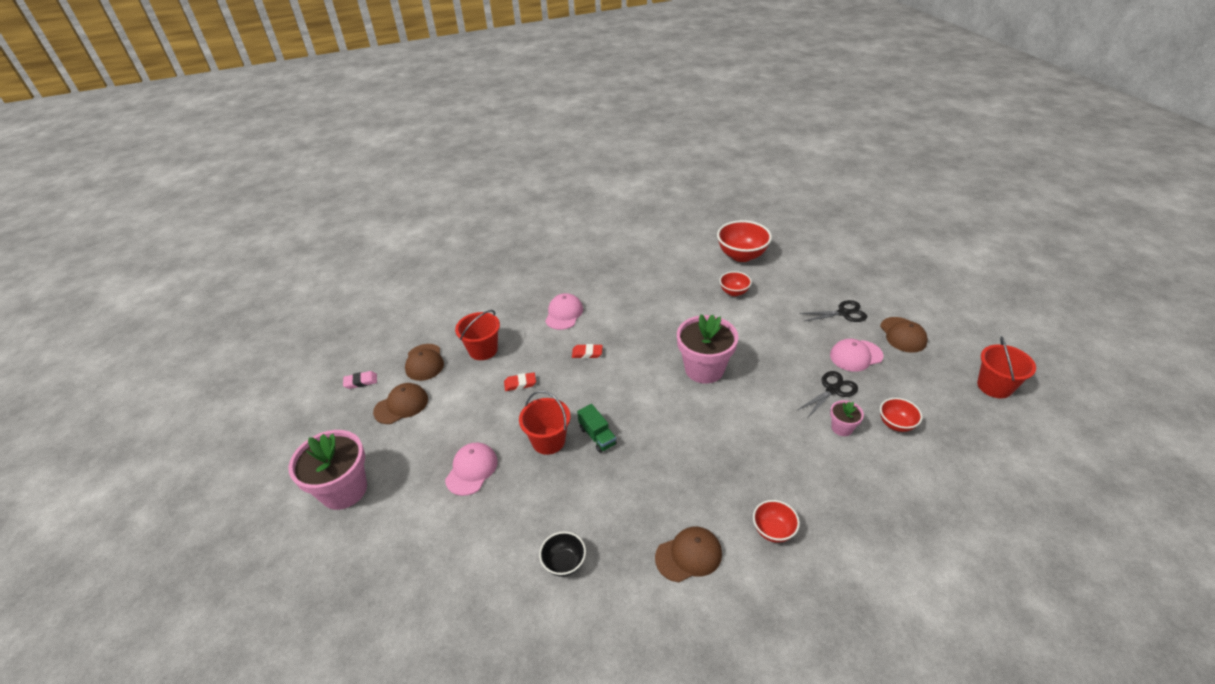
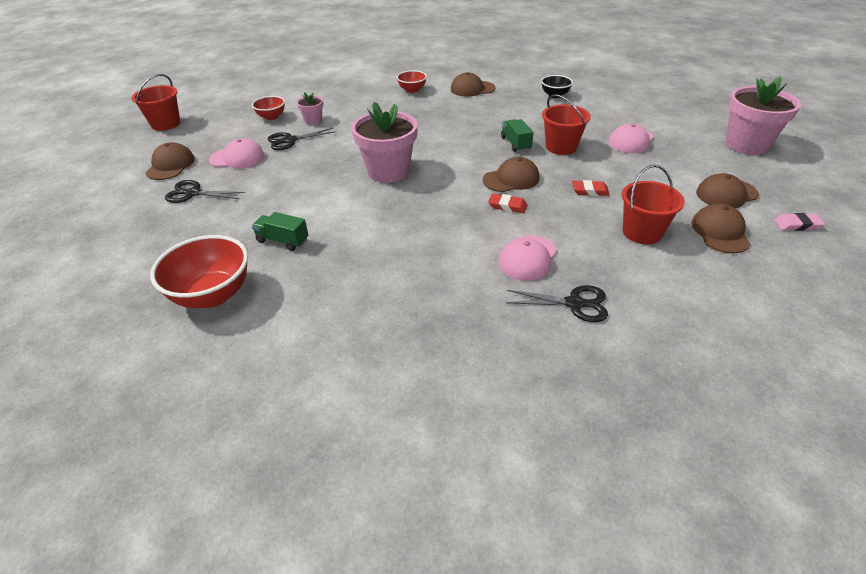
camera: 165 degrees left, 0 degrees up
(532, 292) = (574, 303): none -> black scissors
(590, 383) = (511, 179): none -> brown cap
(734, 292) = (282, 241): red bowl -> green truck

